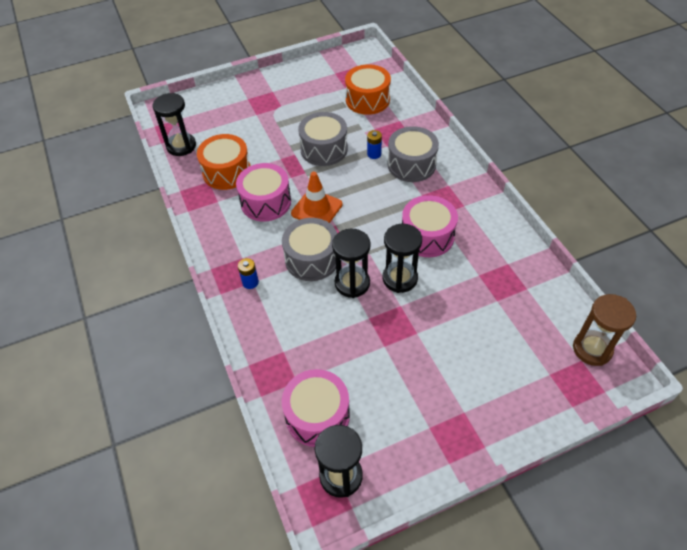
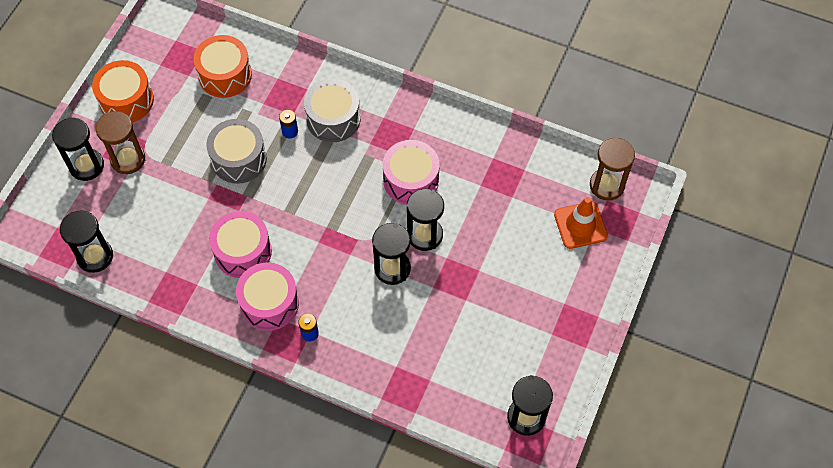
camera: 45 degrees left, 10 degrees up
(227, 172) = (172, 249): orange drum -> orange drum (126, 100)
(233, 98) = (86, 166): none -> black hourglass
(259, 109) = (128, 159): none -> brown hourglass
(312, 259) = (338, 273): grey drum -> none
(316, 209) = (295, 224): orange traffic cone -> orange traffic cone (580, 225)
(317, 415) = (470, 391): pink drum -> pink drum (269, 303)

